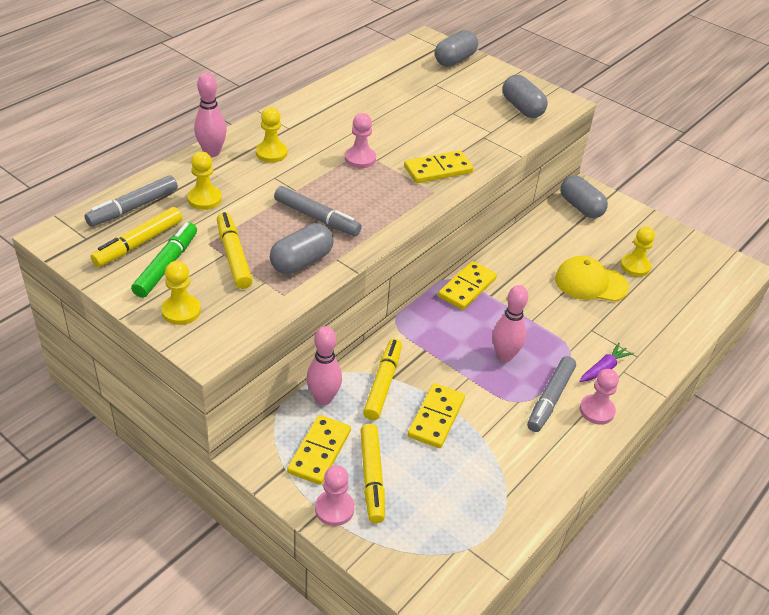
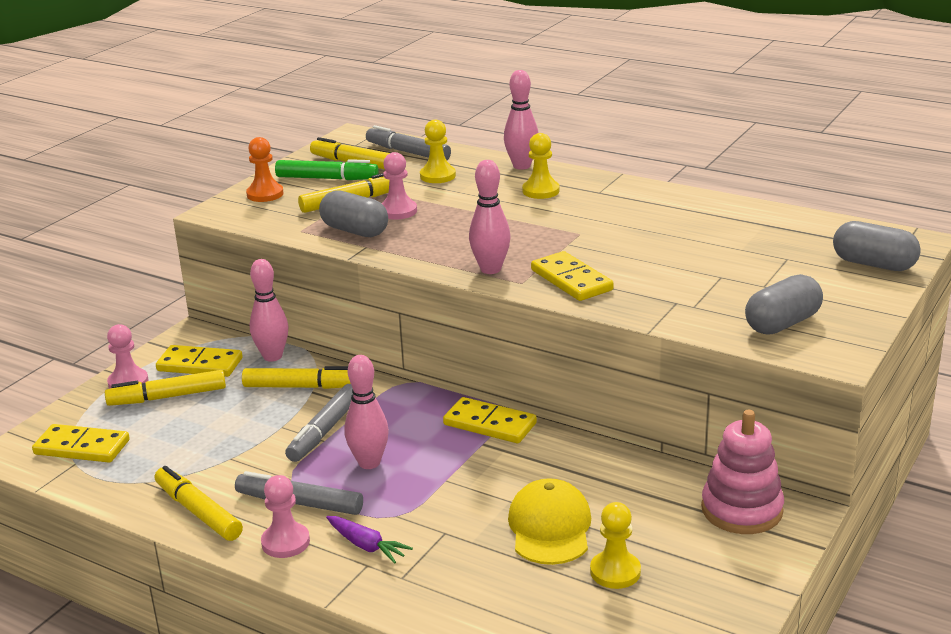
camera: 85 degrees right, 15 degrees down
(181, 311) = (265, 194): yellow pawn -> orange pawn
(316, 218) = (433, 228): grey marker -> grey marker (325, 431)
(360, 159) = (563, 234): pink pawn -> pink pawn (398, 211)
(407, 201) = (490, 269): none -> pink bowling pin
(436, 417) = (255, 425): yellow domino -> yellow domino (82, 447)
(555, 460) = (198, 512): none -> yellow marker
(581, 207) = (741, 510): grey capsule -> pink stacking toy

